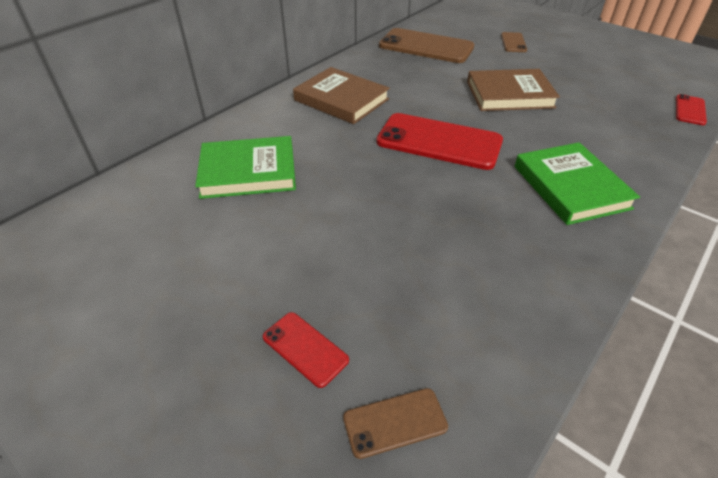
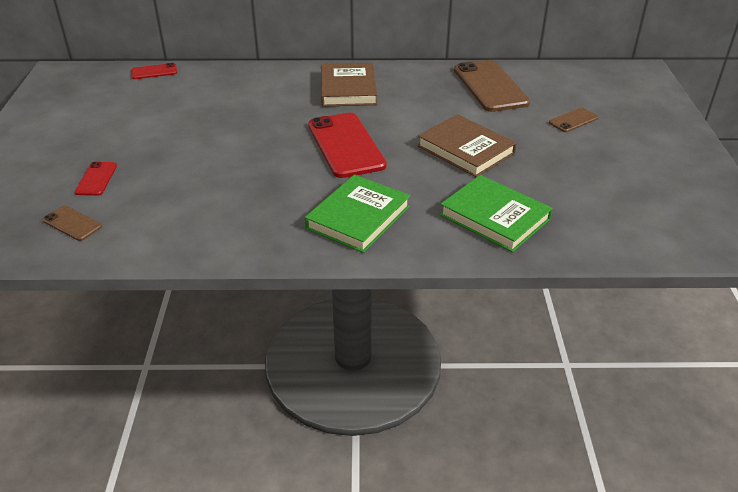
camera: 50 degrees right, 5 degrees down
(248, 171) = (220, 97): green book -> green book (495, 217)
(690, 110) = (588, 248): red phone -> red phone (154, 72)

